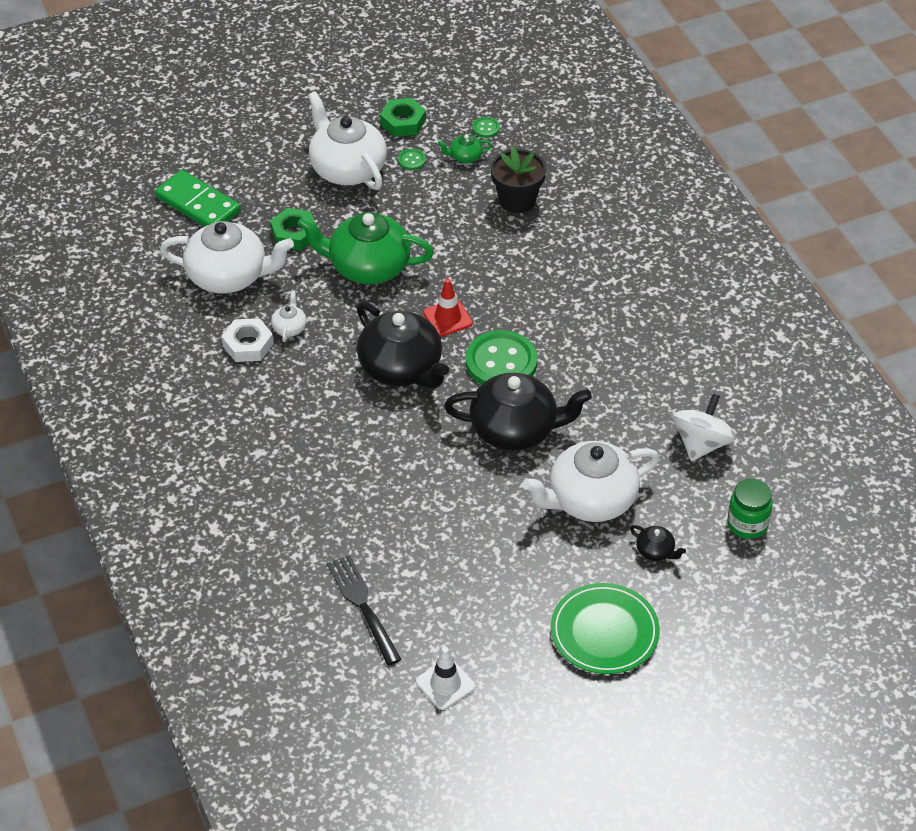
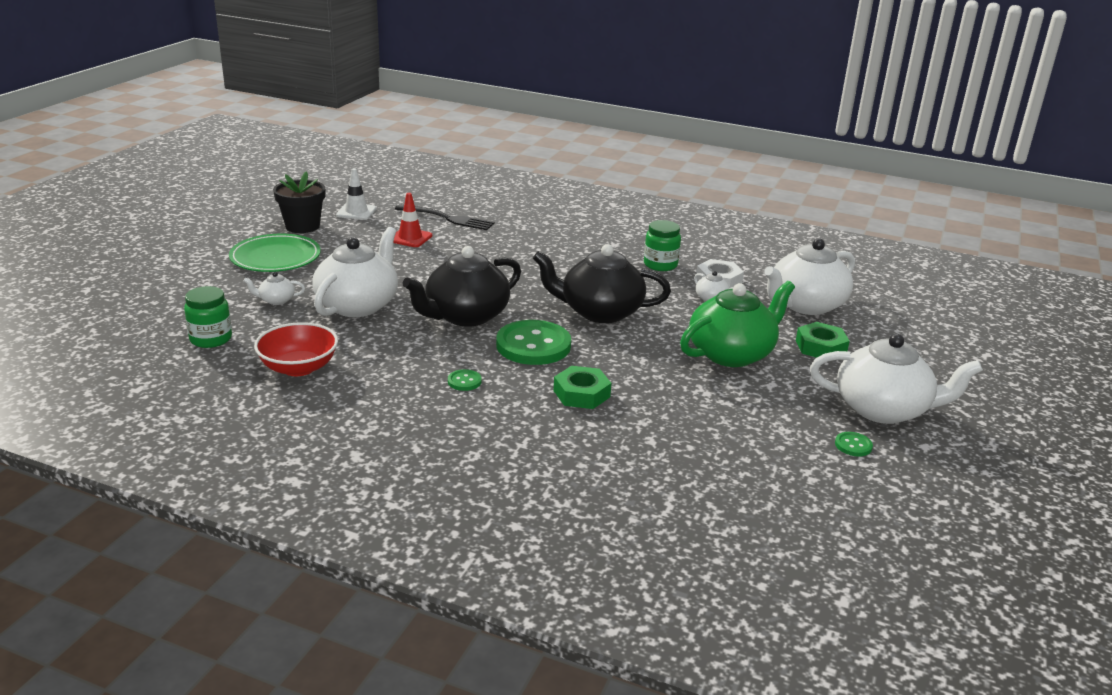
camera: 135 degrees right, 20 degrees down
(197, 204) = (916, 331): green domino -> none
(264, 395) = (660, 265): none -> green jar
(403, 122) = (927, 475): green nut -> green nut (581, 394)
(447, 318) = (617, 352): red traffic cone -> red traffic cone (410, 238)
(465, 157) = (820, 476): green teapot -> none
(486, 128) = (854, 516): green button -> green button (464, 381)
(517, 200) = (709, 464): black flower pot -> black flower pot (302, 226)
(655, 551) = (276, 300): black teapot -> white teapot
(701, 444) = (298, 368): white spinning top -> red bowl

